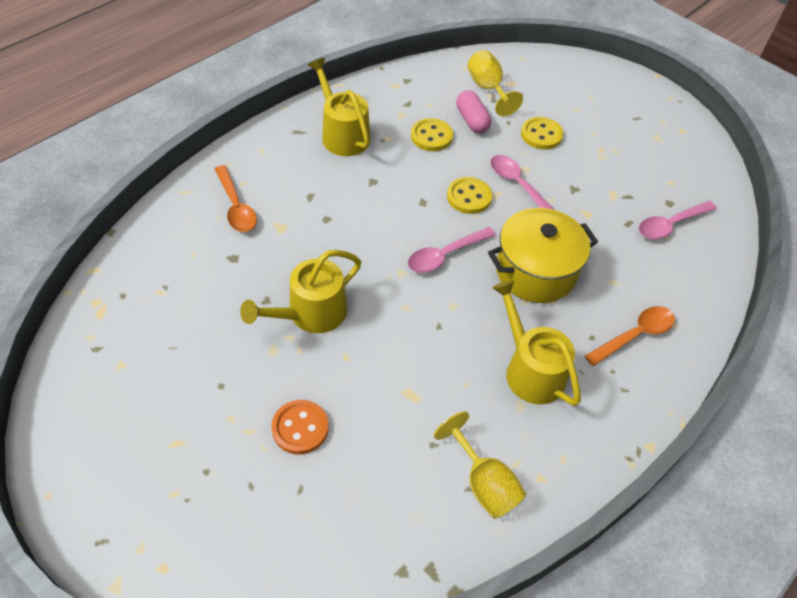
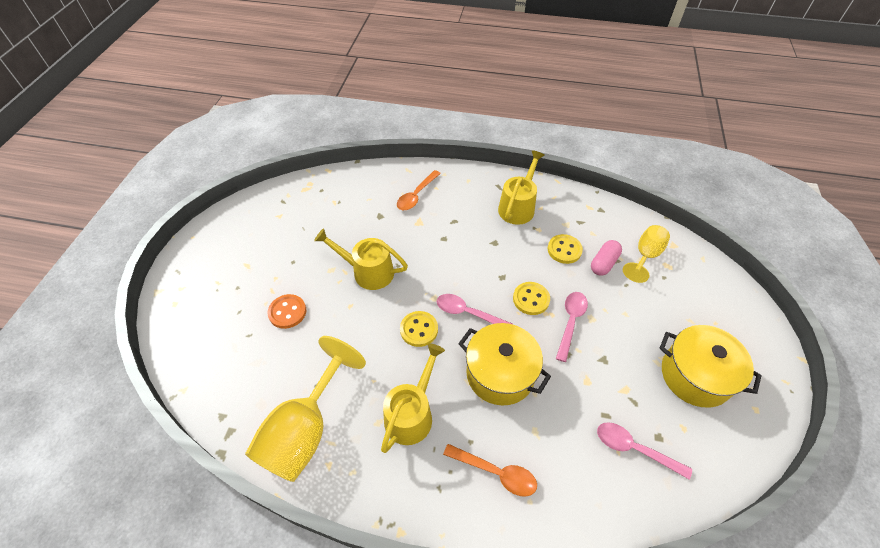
camera: 60 degrees right, 0 degrees up
(484, 483) = (305, 430): yellow goblet -> yellow goblet, size x1.75
(541, 135) = (636, 311): yellow button -> yellow button (419, 329)
(630, 143) = (695, 375): none -> yellow pot

